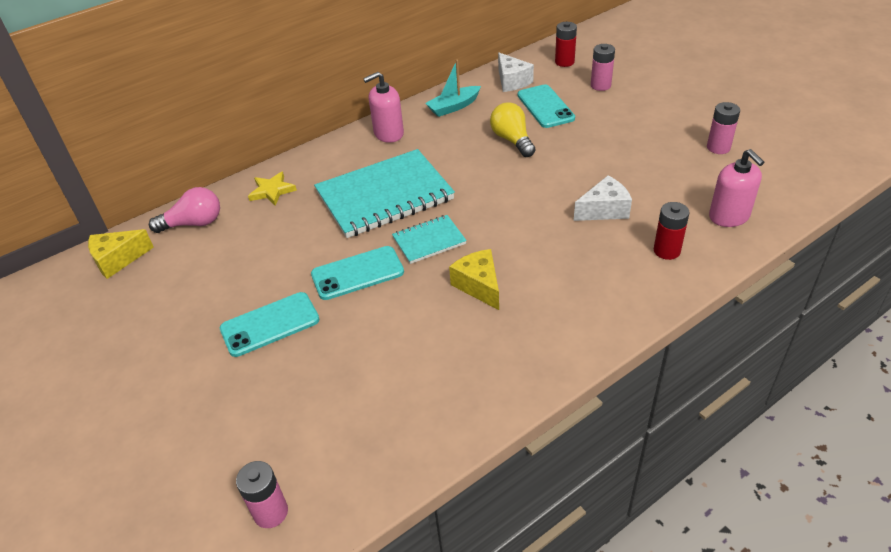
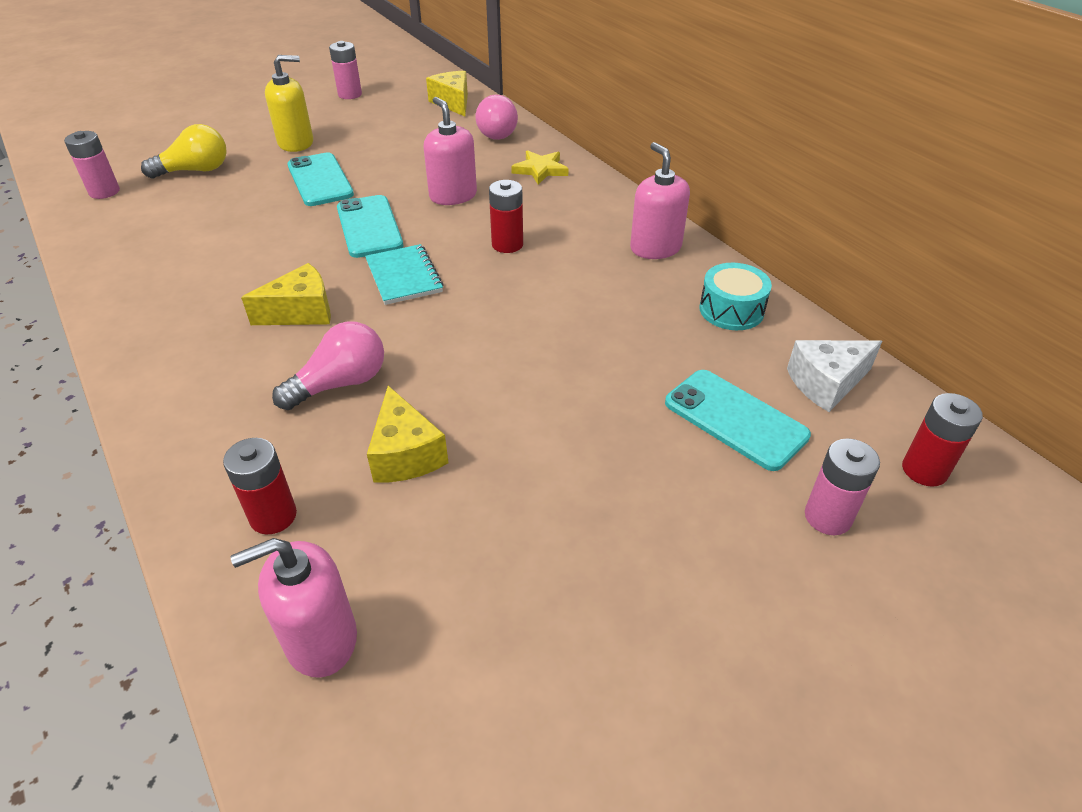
camera: 90 degrees right, 0 degrees up
(181, 364) = (296, 143): none -> yellow soap dispenser
(309, 233) = (453, 196): none -> pink soap dispenser
(384, 196) = (507, 244): turquoise notebook -> red battery
(453, 107) = (731, 310): turquoise boat -> turquoise drum
(512, 140) = (626, 367): yellow light bulb -> yellow light bulb (195, 170)
(545, 107) = (735, 419): turquoise phone -> turquoise phone turned 60 degrees clockwise
(552, 248) = (340, 383): none -> pink light bulb
(604, 210) = (405, 454): white cheese -> yellow cheese
(718, 147) = (560, 692): pink battery -> pink battery (350, 94)

